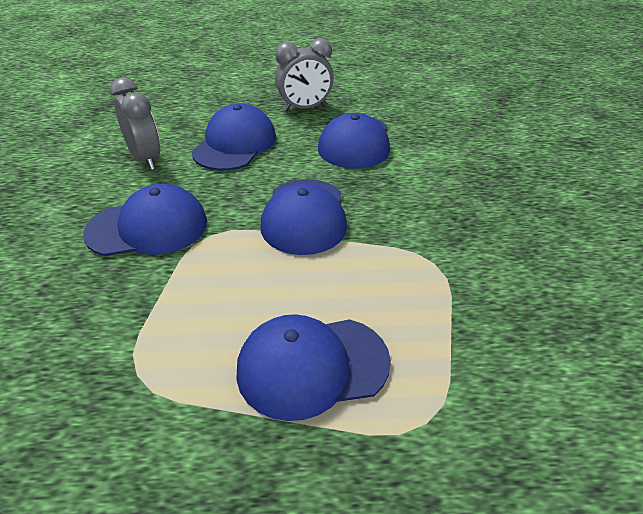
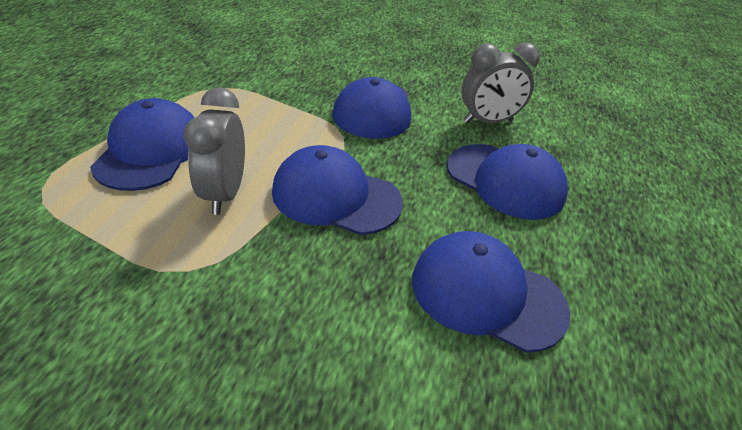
camera: 105 degrees right, 0 degrees up
(305, 108) = (604, 269): grey clock -> grey clock (224, 194)

